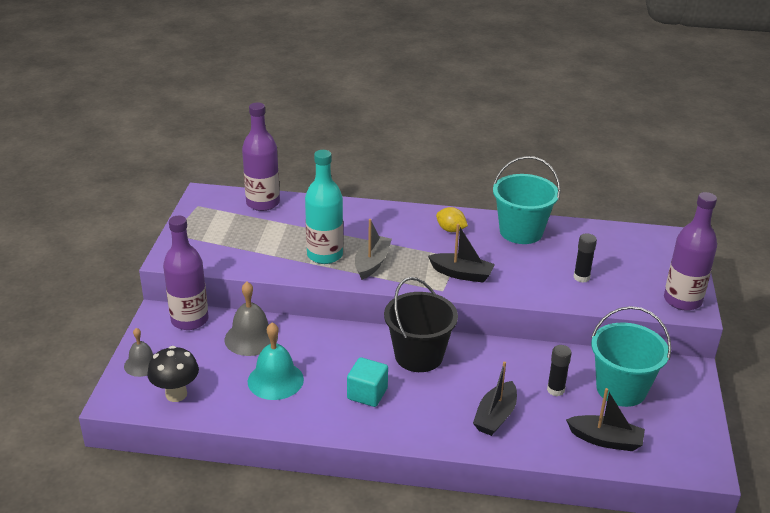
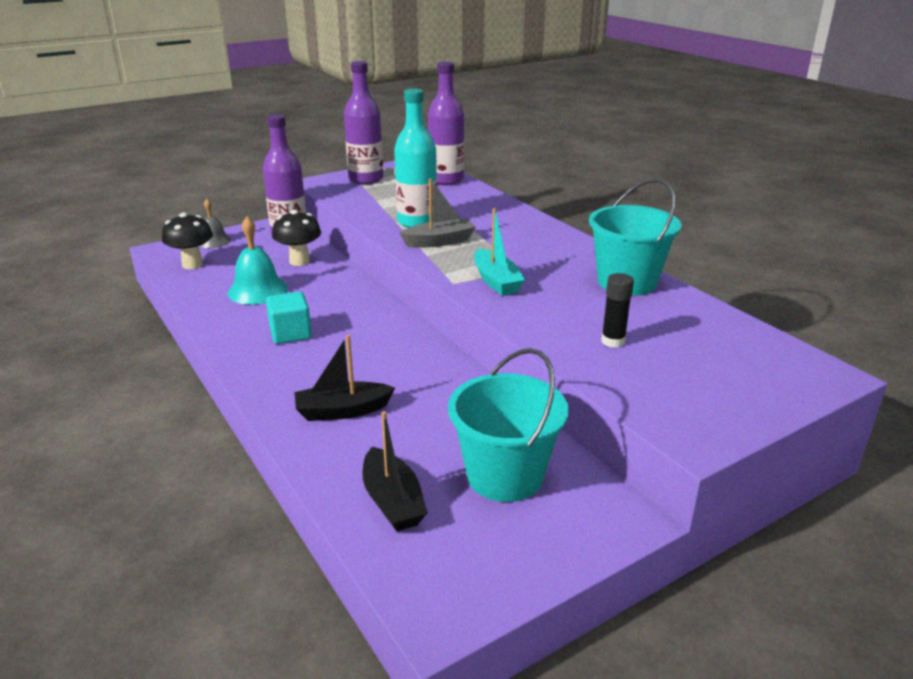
camera: 50 degrees right, 5 degrees down
(251, 338) = (299, 261): grey bell -> black mushroom
(419, 356) = (381, 335): black bucket -> none
(451, 230) = (558, 252): yellow lemon -> none
(461, 274) = (496, 281): black boat -> turquoise boat
(555, 390) = (437, 430): black glue stick -> none
(682, 300) = (699, 423): purple bottle -> purple bottle (366, 179)

